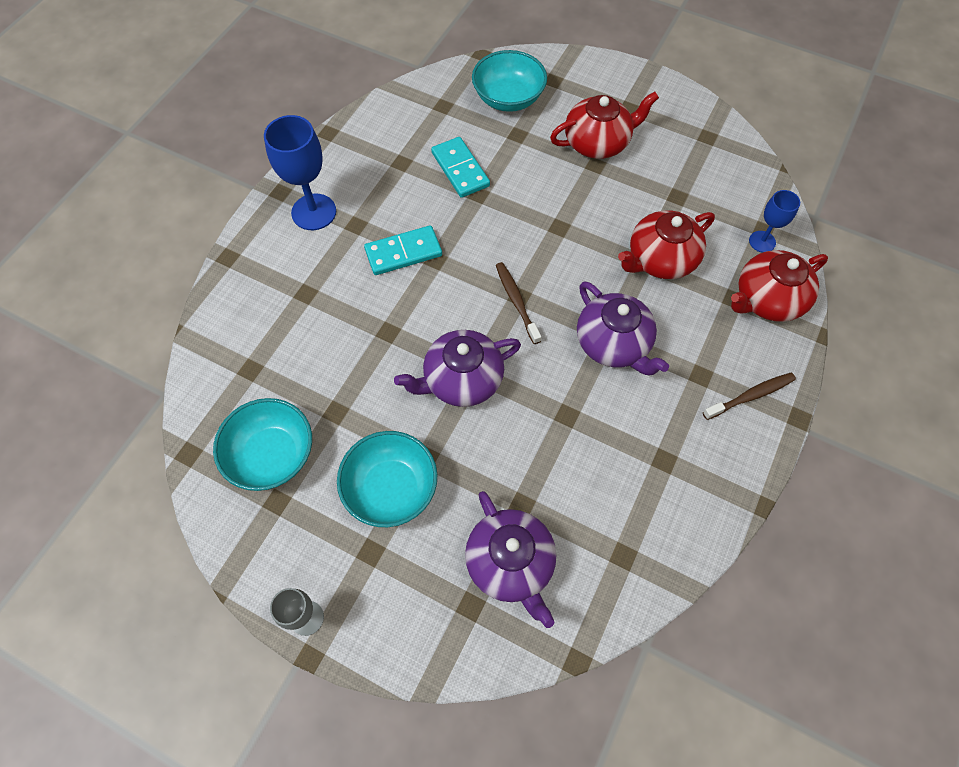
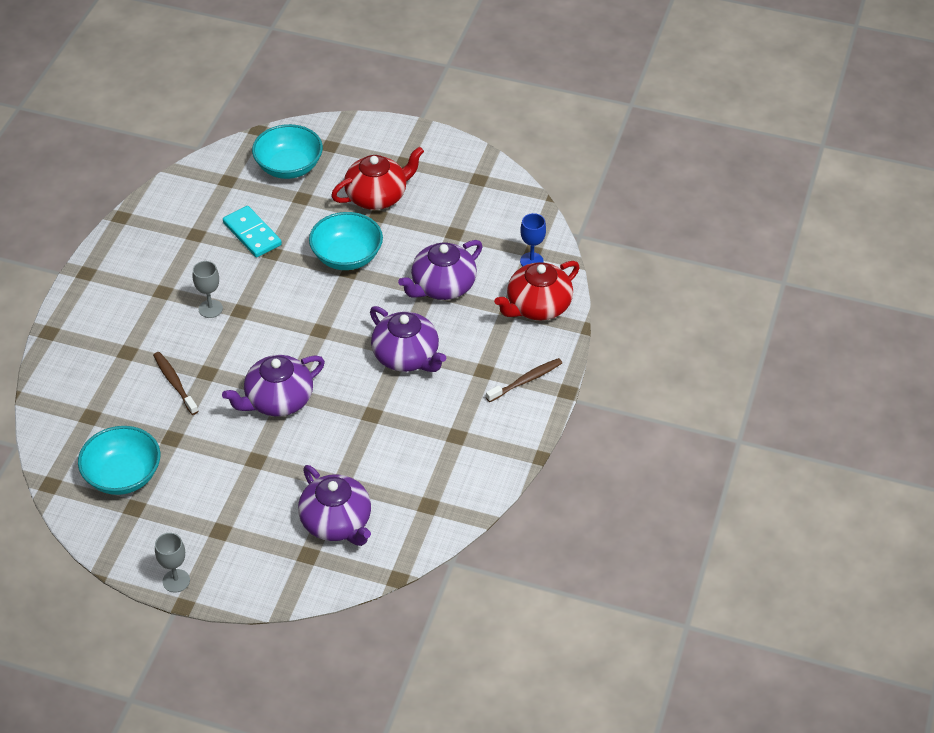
camera: 10 degrees left, 15 degrees down
(314, 212) = (121, 286): blue goblet -> none
(391, 488) = (229, 485): turquoise bowl -> turquoise bowl (347, 256)
(403, 252) = (210, 309): turquoise domino -> grey goblet
(516, 301) = (318, 335): brown toothbrush -> brown toothbrush (174, 383)
(660, 259) = (442, 286): red teapot -> purple teapot

